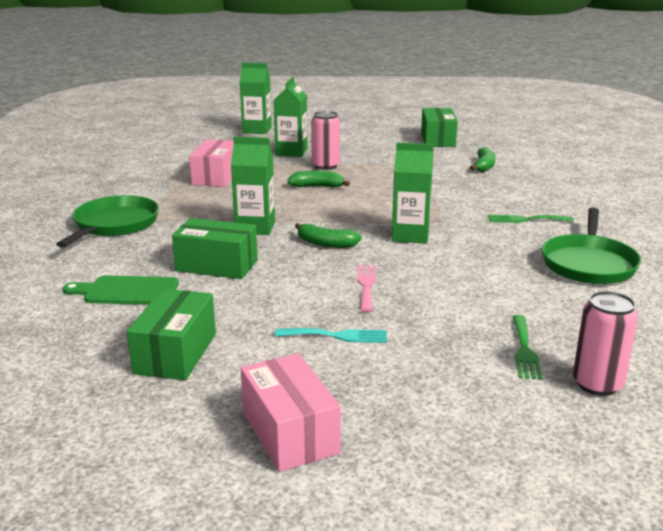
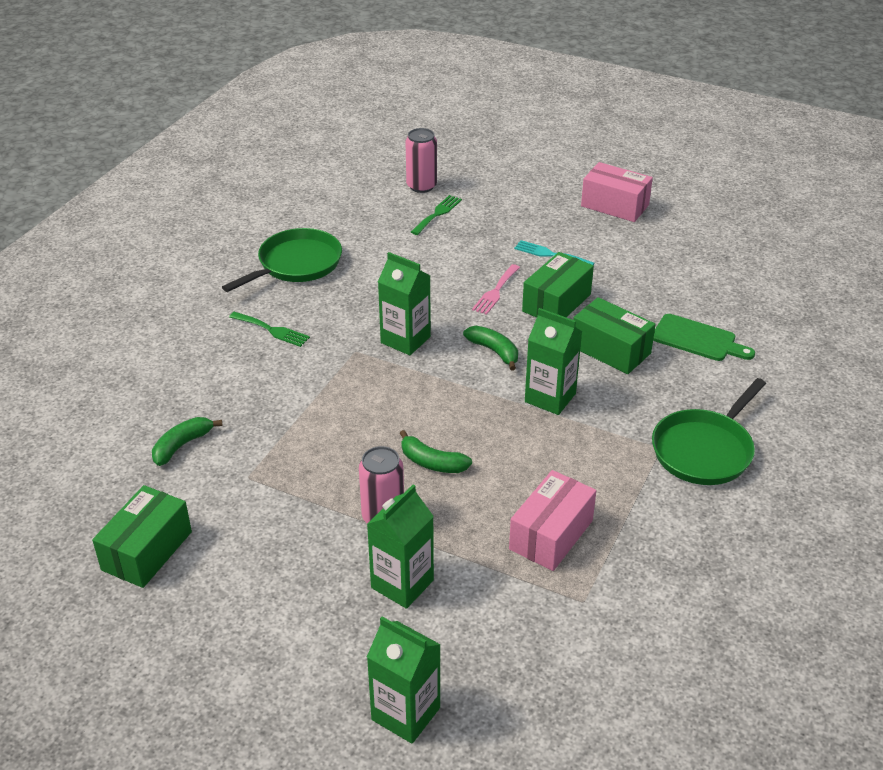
camera: 155 degrees left, 15 degrees up
(176, 353) = (667, 270): green box -> green box (556, 303)
(289, 432) = (615, 205): pink box -> pink box turned 60 degrees counterclockwise

